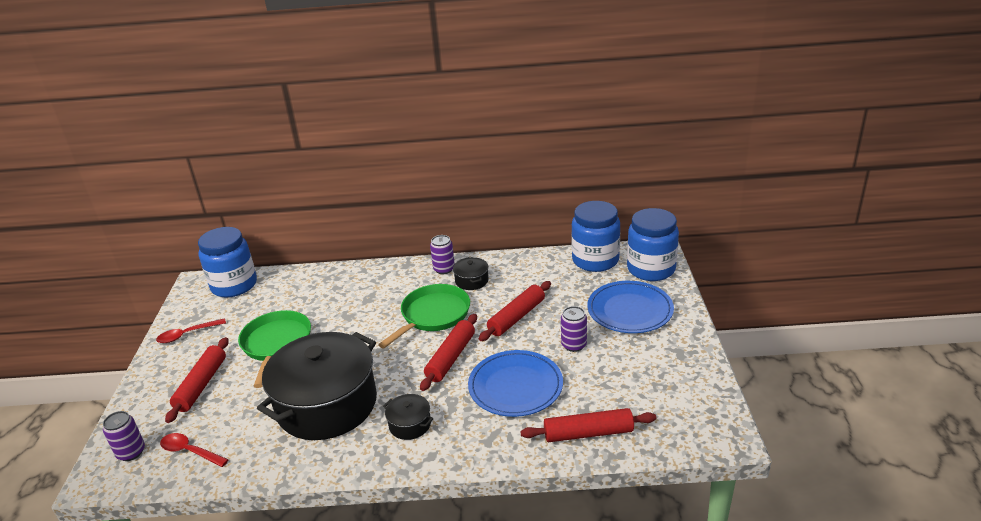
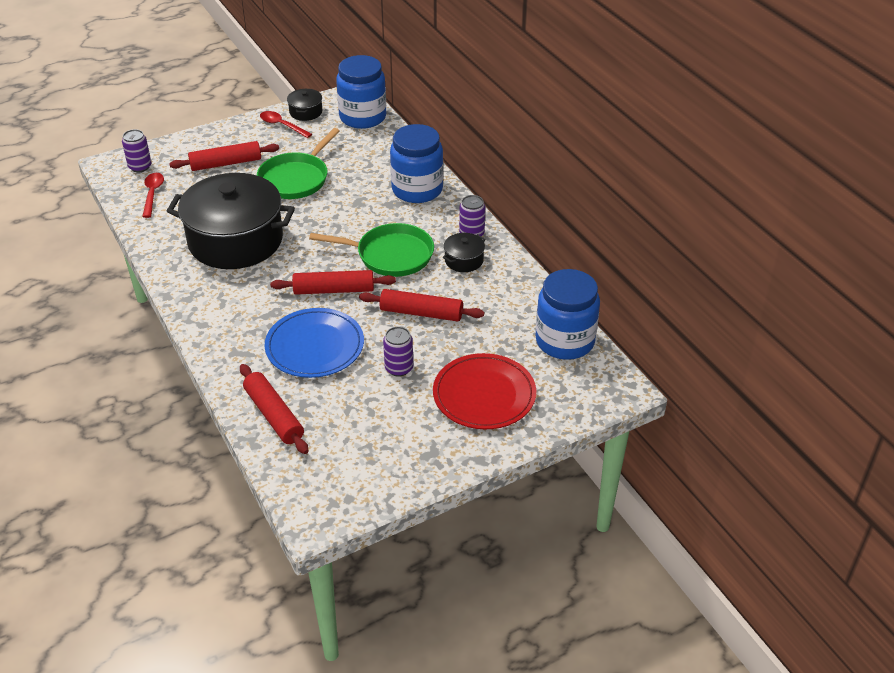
camera: 60 degrees right, 10 degrees up
(276, 344) = (296, 178): green pan -> green pan turned 150 degrees clockwise
(410, 424) = (233, 298): black pot -> black pot (305, 112)
(630, 310) = (484, 395): blue plate -> red plate
(651, 269) = (577, 392): blue jar -> blue jar (417, 189)

